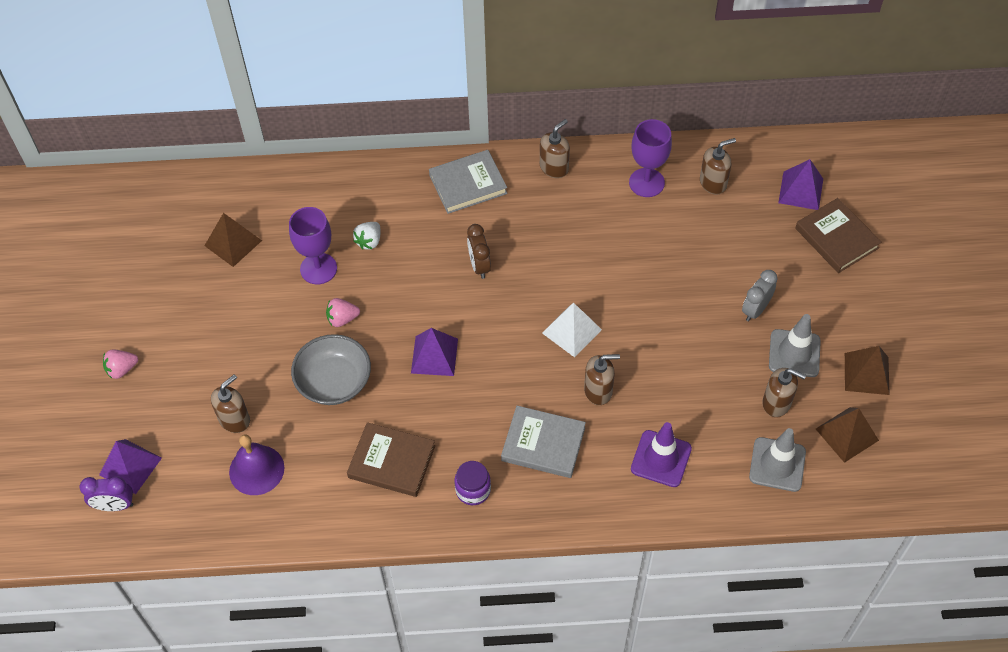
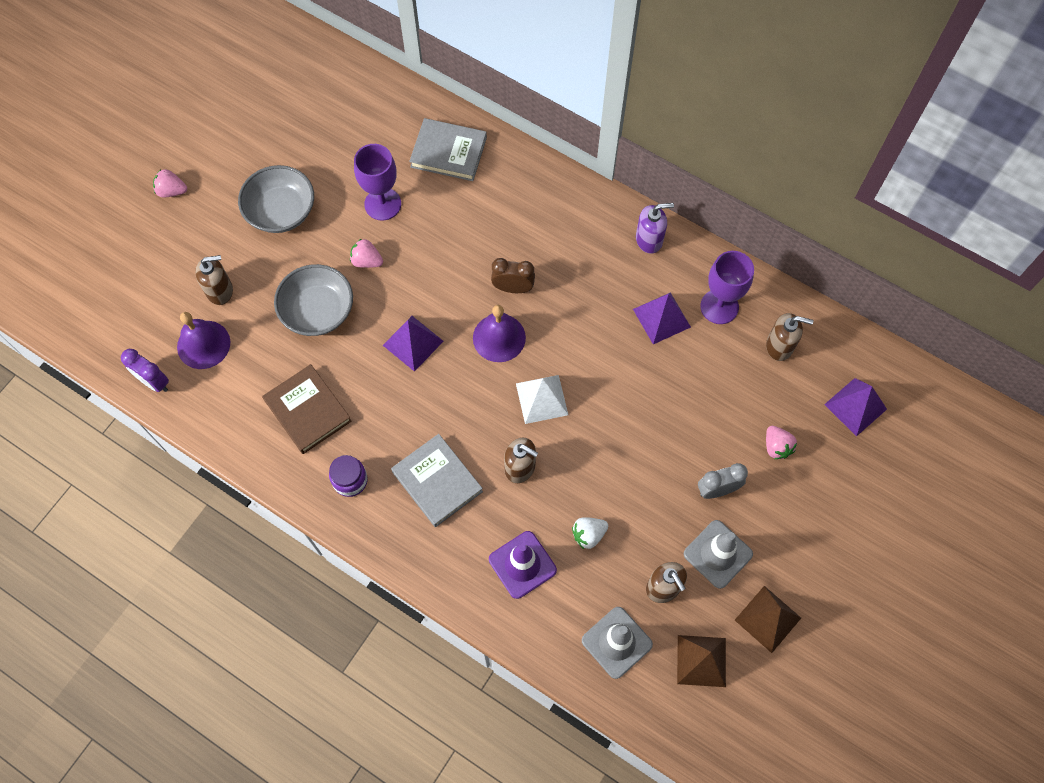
camera: 35 degrees right, 10 degrees up
(115, 505) = (83, 301): purple clock -> purple clock (154, 382)
(130, 466) = (117, 276): purple pyramid -> purple pyramid (661, 318)
(233, 243) = (335, 137): brown pyramid -> none
(235, 326) = (281, 211): none -> grey bowl
(369, 241) = (441, 206): white strawberry -> white strawberry (588, 535)
(468, 184) = (563, 208): grey book -> grey book (448, 152)
(479, 266) = (513, 288): brown clock -> brown clock turned 75 degrees clockwise
(500, 308) = (499, 337): none -> purple bell
(554, 167) = (649, 240): brown soap dispenser -> purple soap dispenser
(771, 253) = (776, 447): none -> pink strawberry
(836, 238) = (850, 474): brown book -> none

